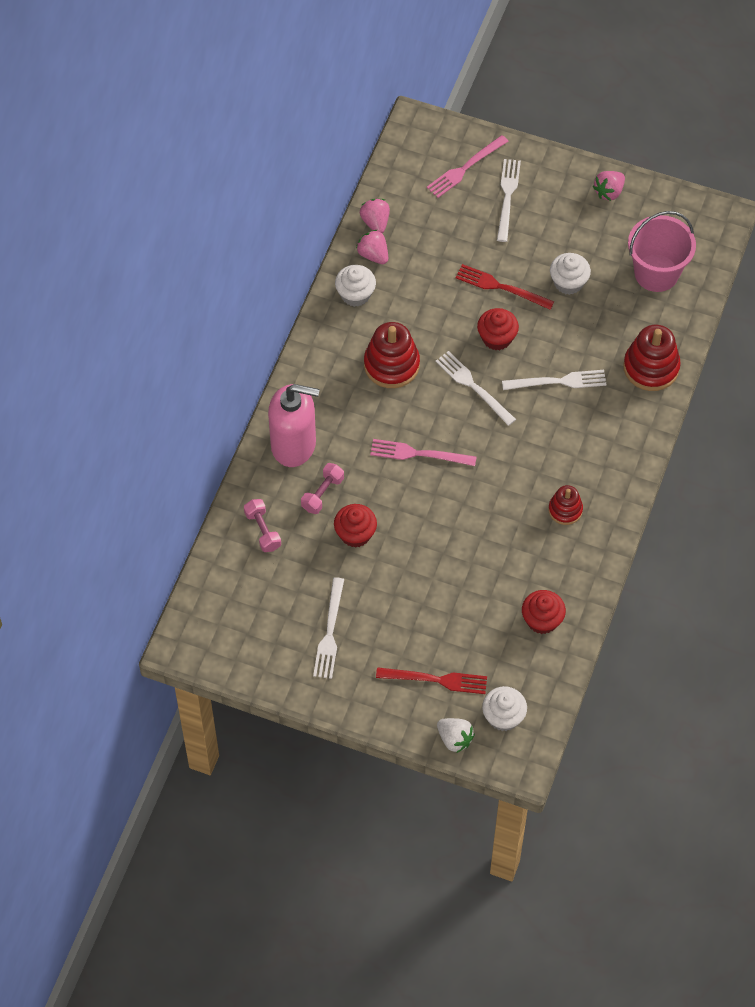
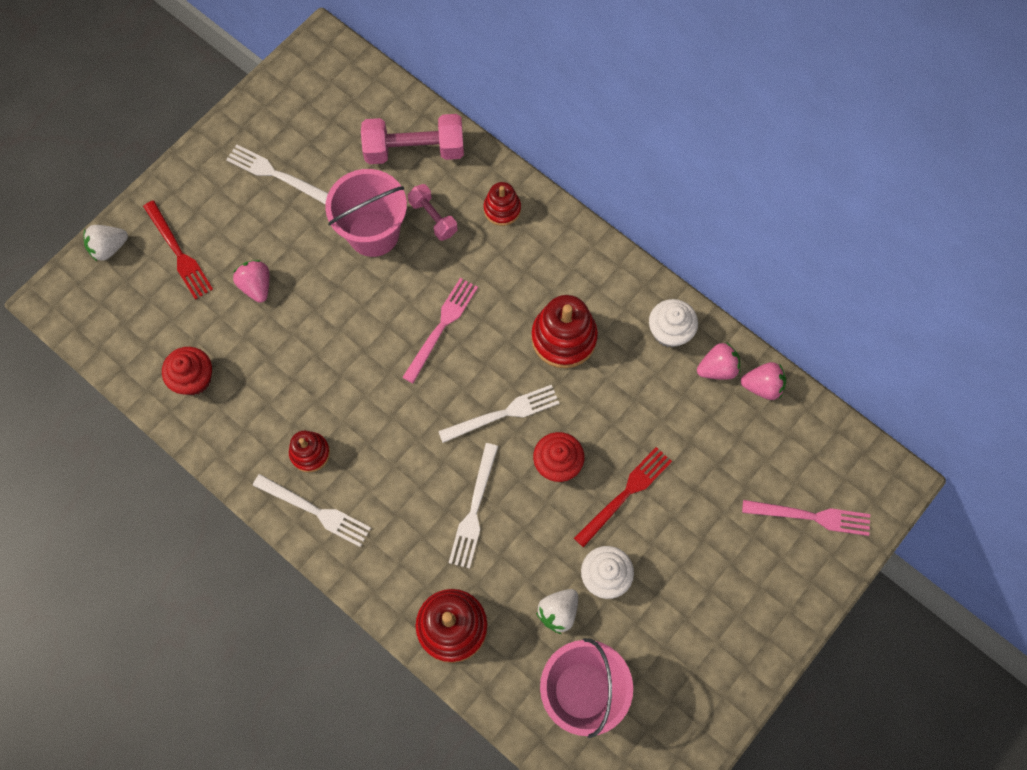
camera: 110 degrees right, 10 degrees up
(262, 530) = (414, 150): pink dumbbell -> pink dumbbell, size x1.75
(294, 445) = (502, 209): pink soap dispenser -> red stacking toy
(355, 534) = (373, 233): red cupcake -> pink bucket
(436, 680) = (178, 253): red fork -> red fork turned 60 degrees counterclockwise
(465, 168) = (811, 516): pink fork -> pink fork turned 120 degrees clockwise
(503, 716) = (109, 301): white cupcake -> none
(507, 197) = (753, 551): white fork -> white fork (315, 511)
(608, 304) = (558, 612): none -> white strawberry
(609, 192) = (723, 681): pink strawberry -> pink strawberry (256, 286)

